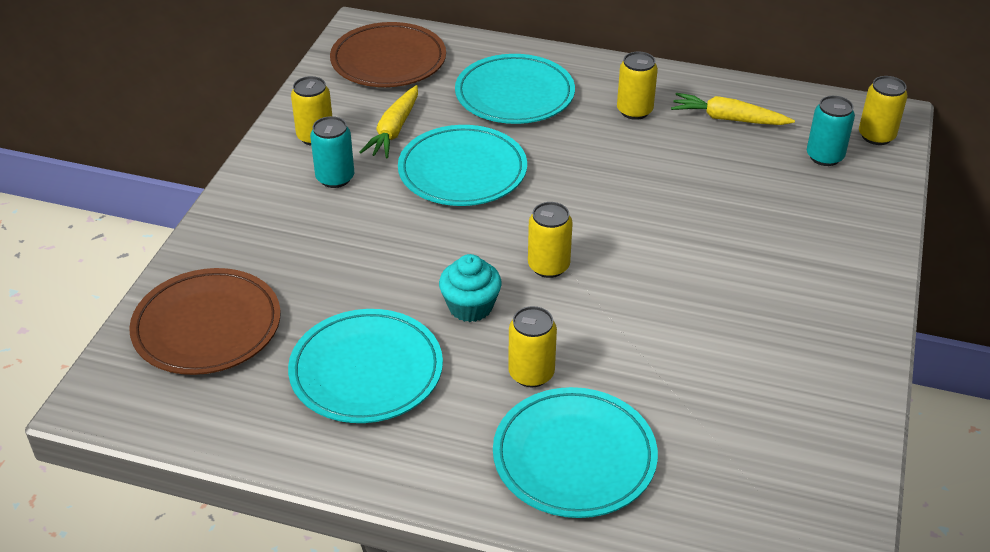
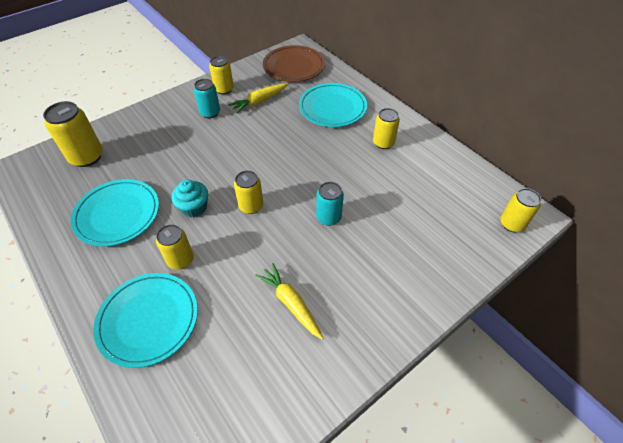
camera: 35 degrees right, 10 degrees up
(207, 326) = (87, 157): brown plate -> yellow can
(462, 171) = (266, 136): turquoise plate -> none
(728, 119) = (430, 171): yellow carrot -> yellow carrot (291, 303)
(824, 156) = (465, 221): turquoise can -> turquoise can (328, 217)

